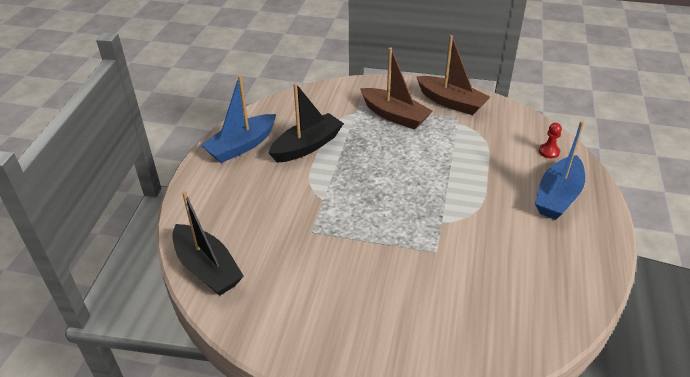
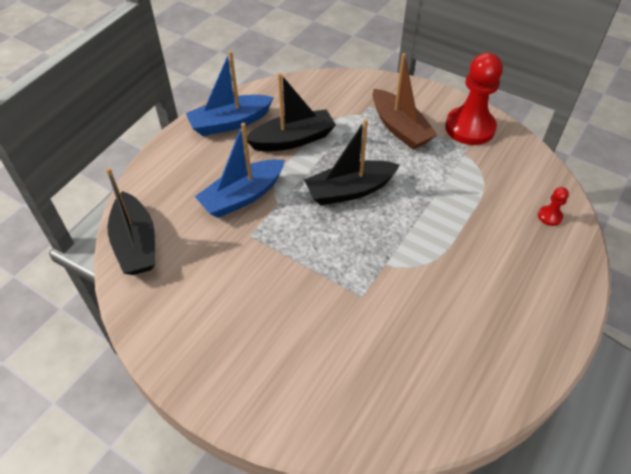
camera: 20 degrees right, 10 degrees up
(380, 173) = (350, 190): none -> black boat
(451, 102) = (470, 128): brown boat -> red pawn
(558, 196) = (530, 273): blue boat -> blue boat (243, 196)

